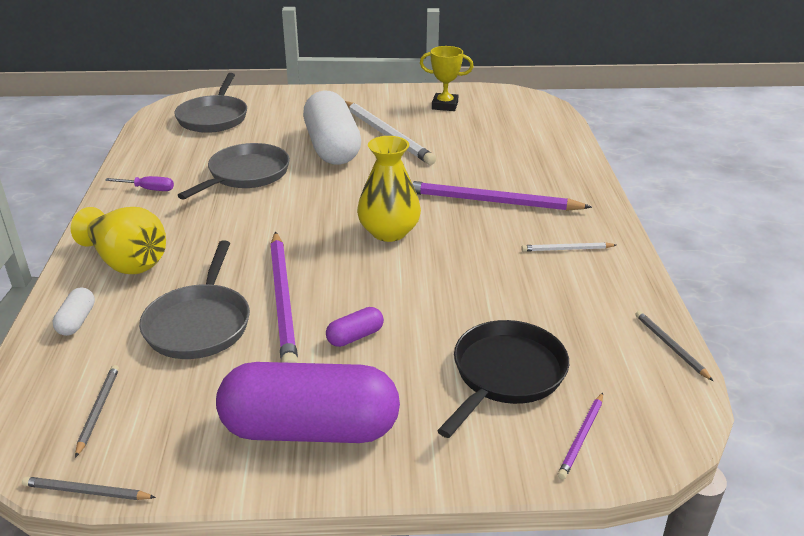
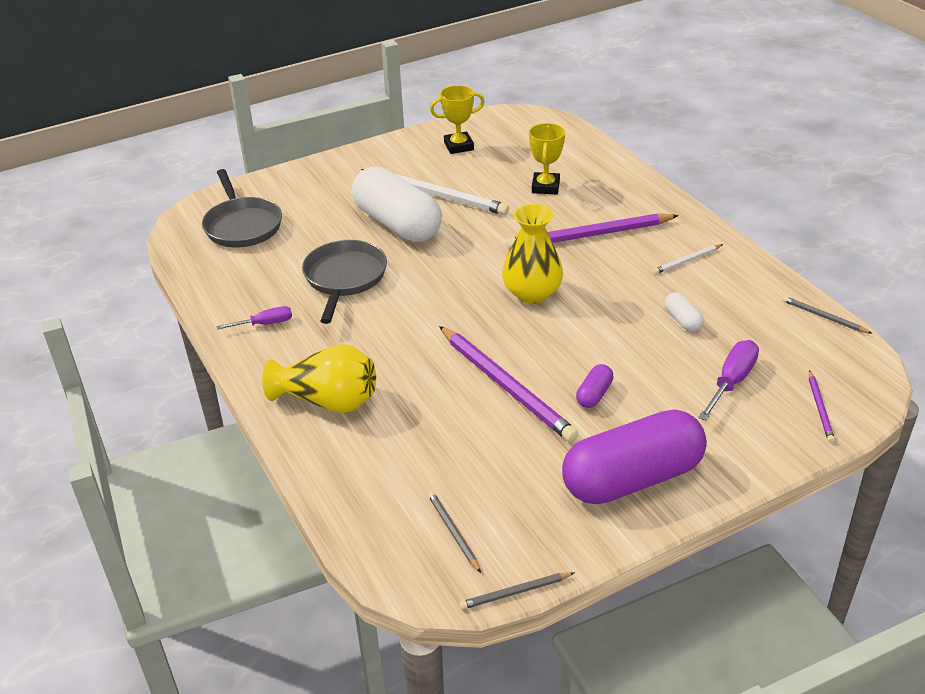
camera: 25 degrees left, 5 degrees up
(77, 321) = (346, 470): white capsule -> white capsule (682, 320)
(199, 324) = (457, 431): grey pan -> none
(489, 153) = (545, 187): none -> yellow trophy
(505, 374) = (731, 382): black pan -> purple screwdriver

